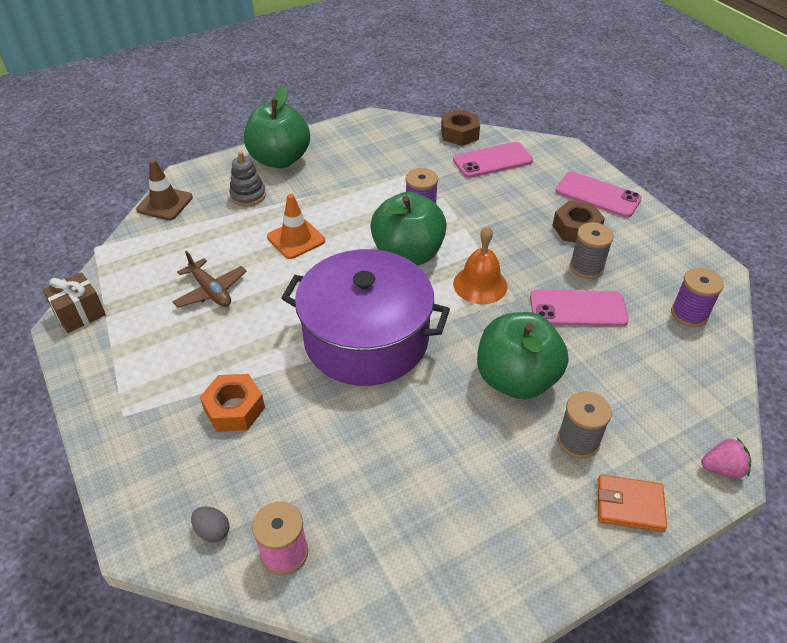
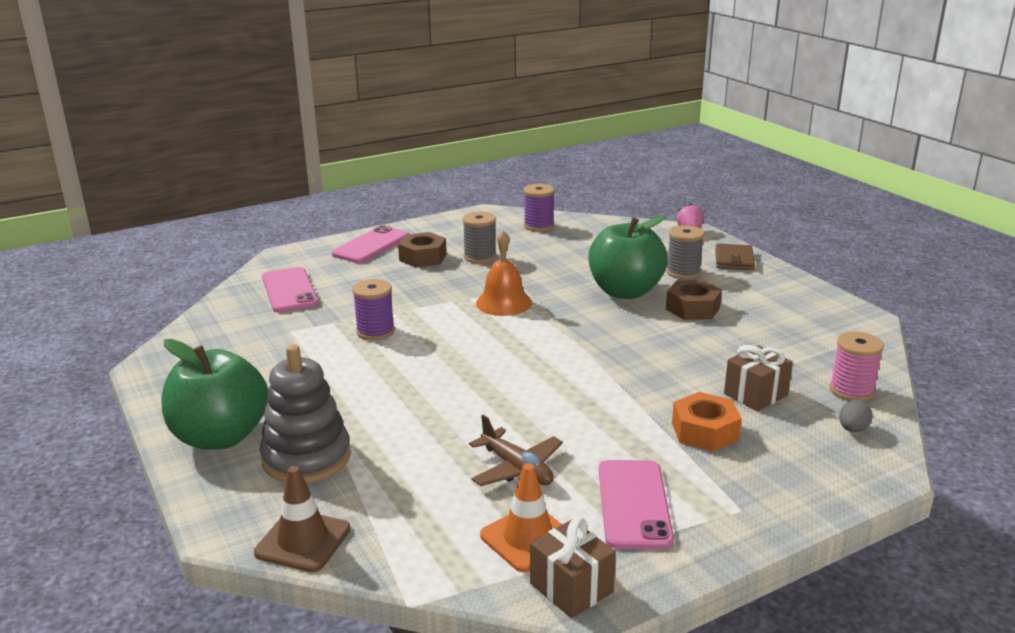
camera: 90 degrees left, 20 degrees down
(211, 291) = (517, 469): brown plane -> brown plane turned 90 degrees clockwise
(248, 195) = (306, 458): grey stacking toy -> grey stacking toy, size x1.61
(289, 460) = (755, 394): none -> brown gift
(296, 239) = (416, 411): orange traffic cone -> orange traffic cone (528, 538)
(366, 338) = (587, 359): purple pot -> none
(408, 254) = (453, 339): green apple -> none
(459, 134) = (223, 307): brown nut -> brown nut (692, 308)
(578, 309) = (535, 263): pink phone -> pink phone (634, 504)
(629, 505) = (734, 260): orange wallet -> brown wallet

